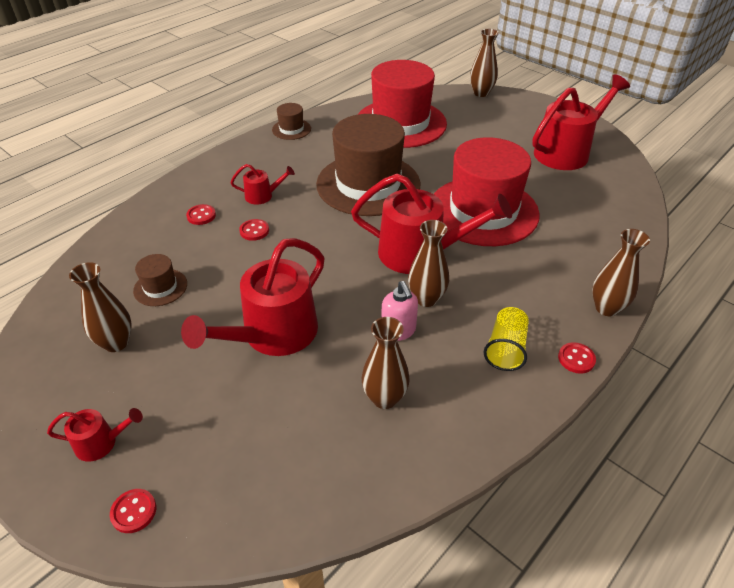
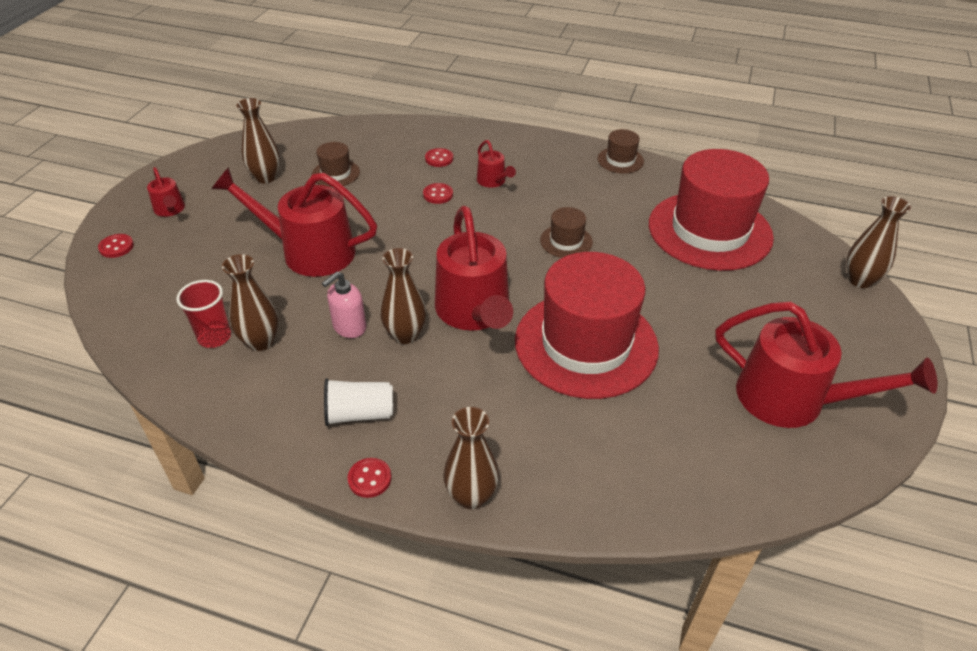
camera: 65 degrees right, 0 degrees up
(358, 434) = (214, 337): none -> red cup
(368, 184) = (566, 241): brown hat -> brown hat, size x0.42
(505, 349) = (359, 414): yellow cup -> white cup

